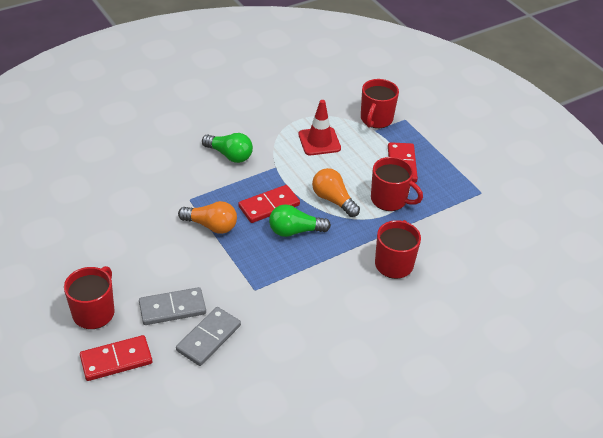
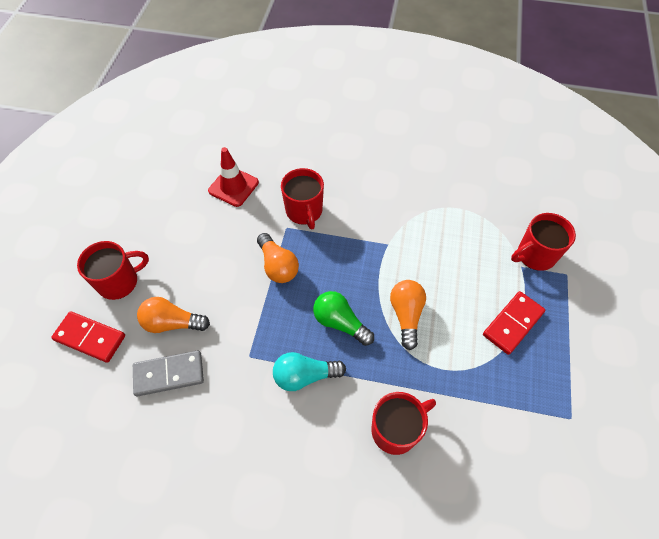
camera: 45 degrees right, 15 degrees up
(172, 308) = (172, 323): grey domino -> orange light bulb
(229, 155) = (360, 206): green light bulb -> none
(269, 206) = (343, 280): red domino -> none
(306, 275) = (305, 376): none -> turquoise light bulb
(319, 141) = (454, 244): red traffic cone -> red traffic cone (233, 186)
(390, 200) = (461, 355): red mug -> red mug (304, 211)

